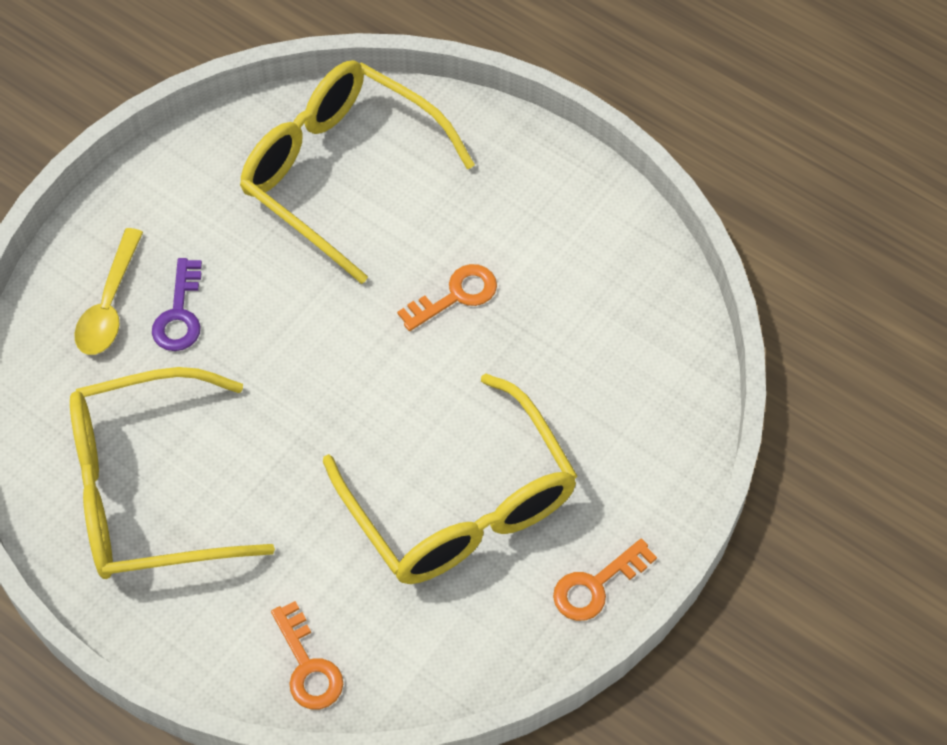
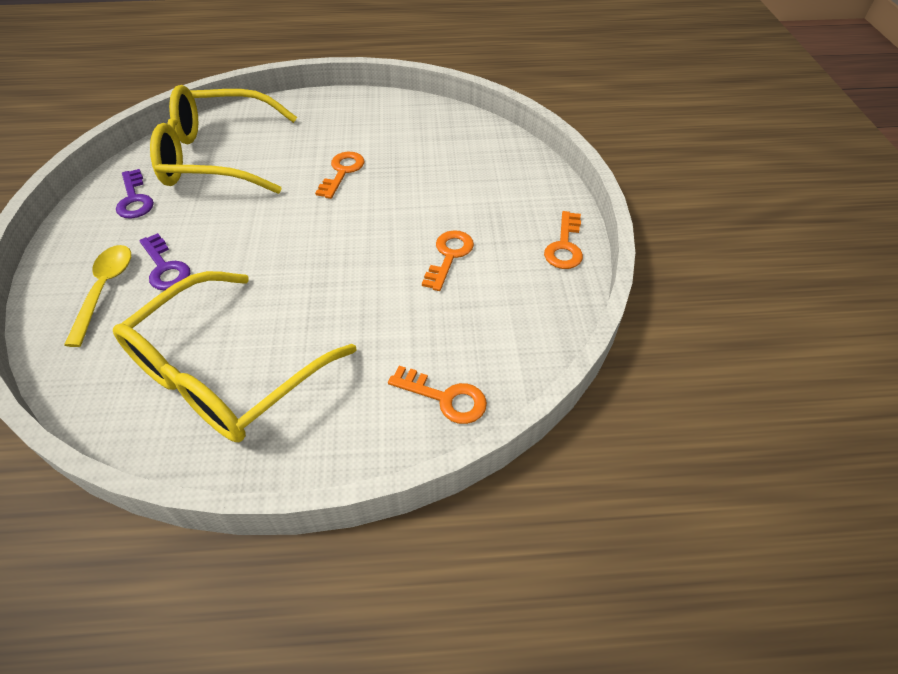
camera: 40 degrees left, 10 degrees down
(109, 304) = (105, 290): yellow spoon -> yellow spoon turned 150 degrees counterclockwise
(212, 186) = (134, 199): none -> purple key
(461, 506) = (449, 256): yellow glasses -> orange key

